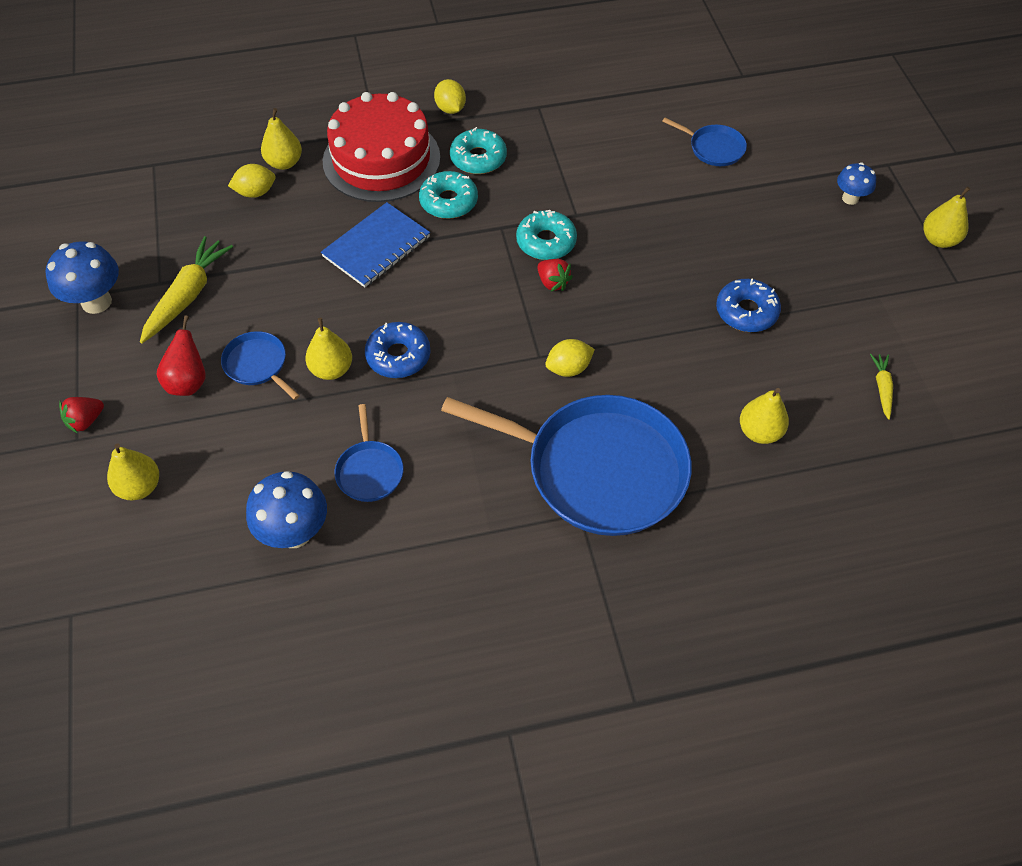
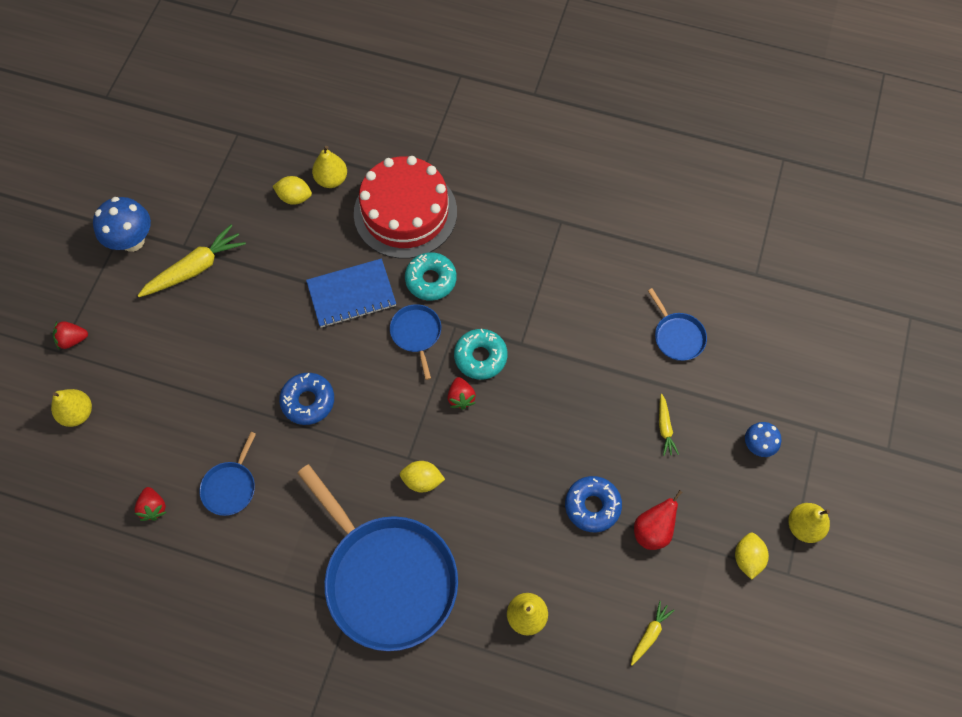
camera: 30 degrees right, 10 degrees up
(188, 382) = (154, 344): red pear -> red pear (652, 530)
(257, 365) = (208, 355): blue pan -> blue pan (416, 334)
(294, 533) = (153, 507): blue mushroom -> red strawberry
(331, 369) = (255, 387): yellow pear -> none
(450, 109) = (489, 189): yellow lemon -> yellow lemon (747, 558)
(478, 158) = (480, 249): turquoise donut -> none
(760, 221) = (665, 428): none -> yellow carrot

